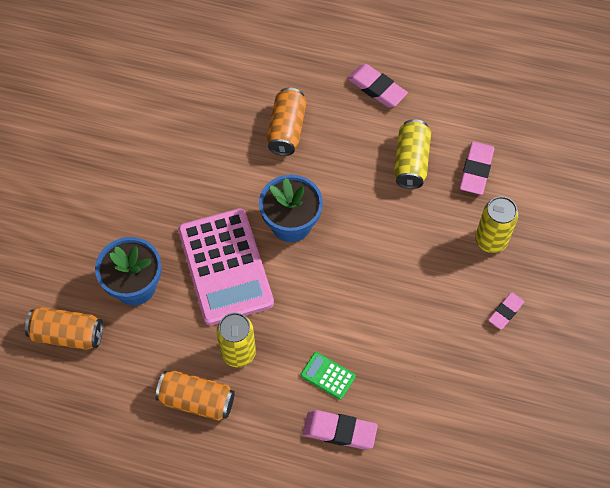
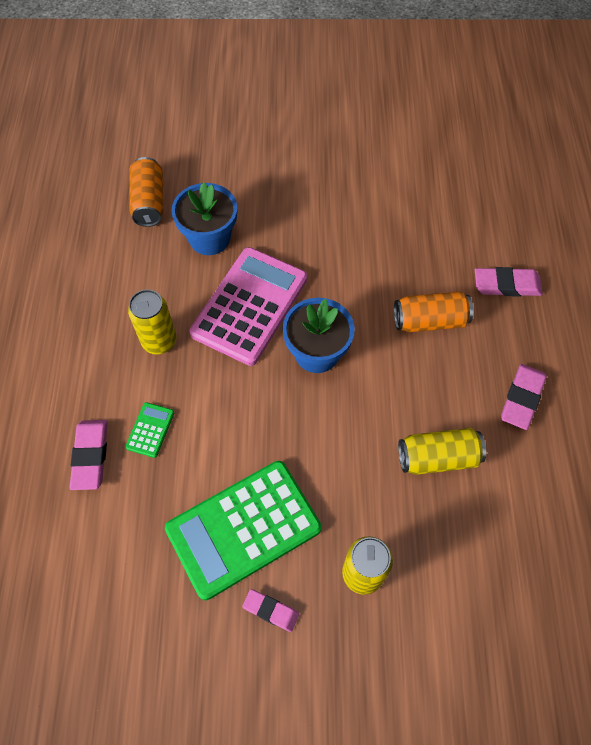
camera: 75 degrees right, 0 degrees up
(197, 400) = (103, 319): orange can -> none
(225, 267) = (250, 306): pink calculator -> pink calculator turned 150 degrees clockwise
(436, 318) = (243, 528): none -> green calculator
(476, 170) = (454, 536): pink eraser -> pink eraser (506, 285)

